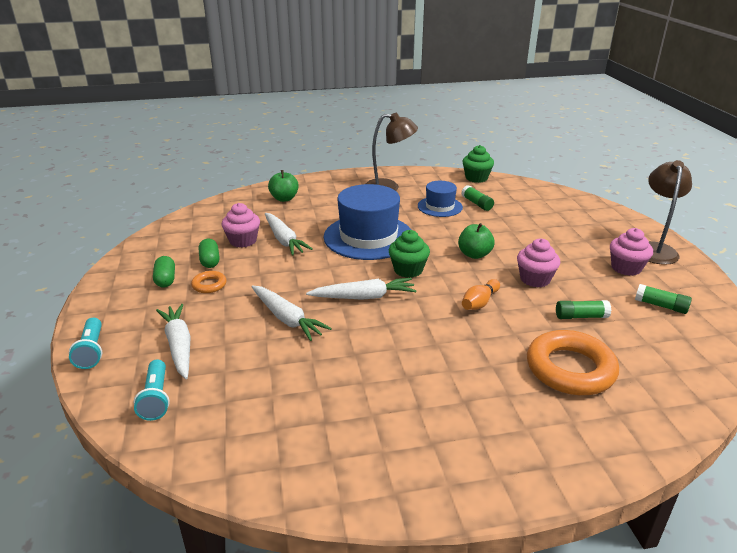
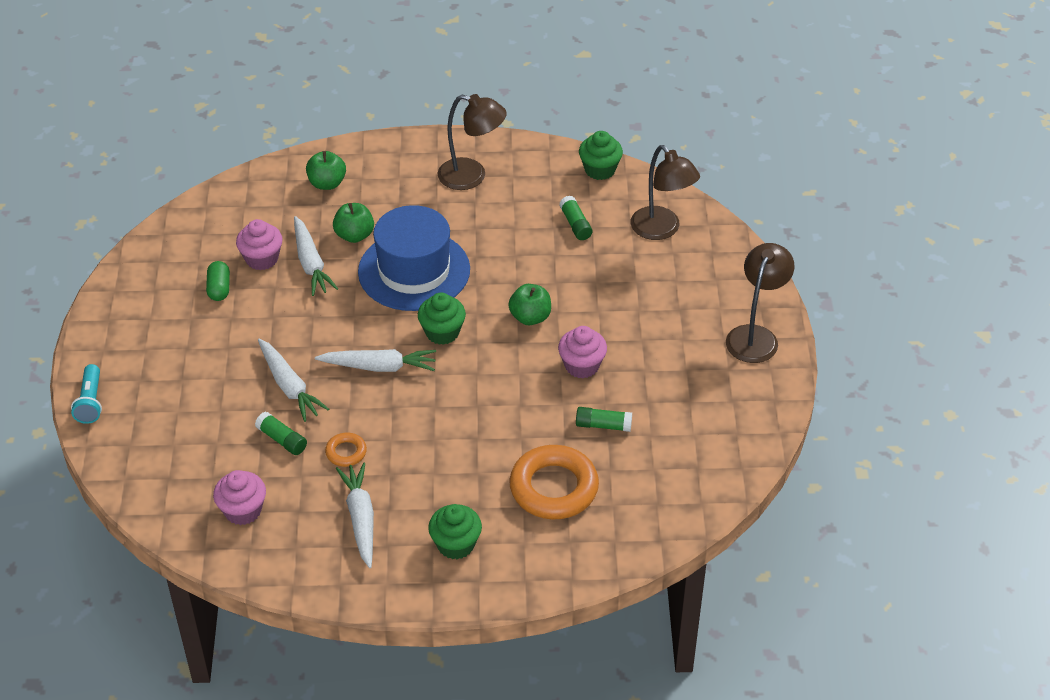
camera: 10 degrees right, 15 degrees up
(156, 398) = (150, 465): turquoise flashlight -> none
(165, 279) = (167, 312): green capsule -> none
(179, 346) = (176, 407): white carrot -> white carrot (360, 519)
(209, 285) = (214, 326): orange ring -> orange ring (346, 452)
(314, 222) = (354, 235): none -> green apple
(440, 207) = (524, 224): blue hat -> none
(479, 303) = (502, 391): orange bowling pin -> none
(504, 432) = (455, 544): none -> green cupcake
(539, 201) = (661, 230): none -> brown lamp
(626, 268) = (699, 362): pink cupcake -> pink cupcake (243, 510)
(660, 306) = (701, 422): green glue stick -> green glue stick (282, 439)

